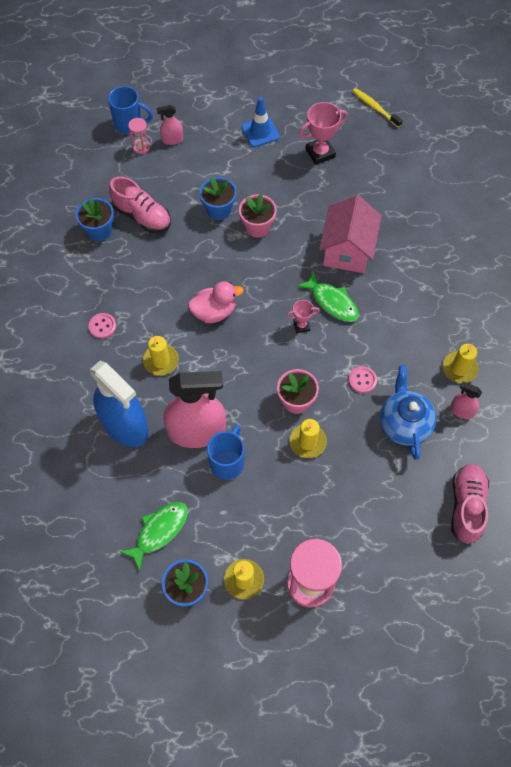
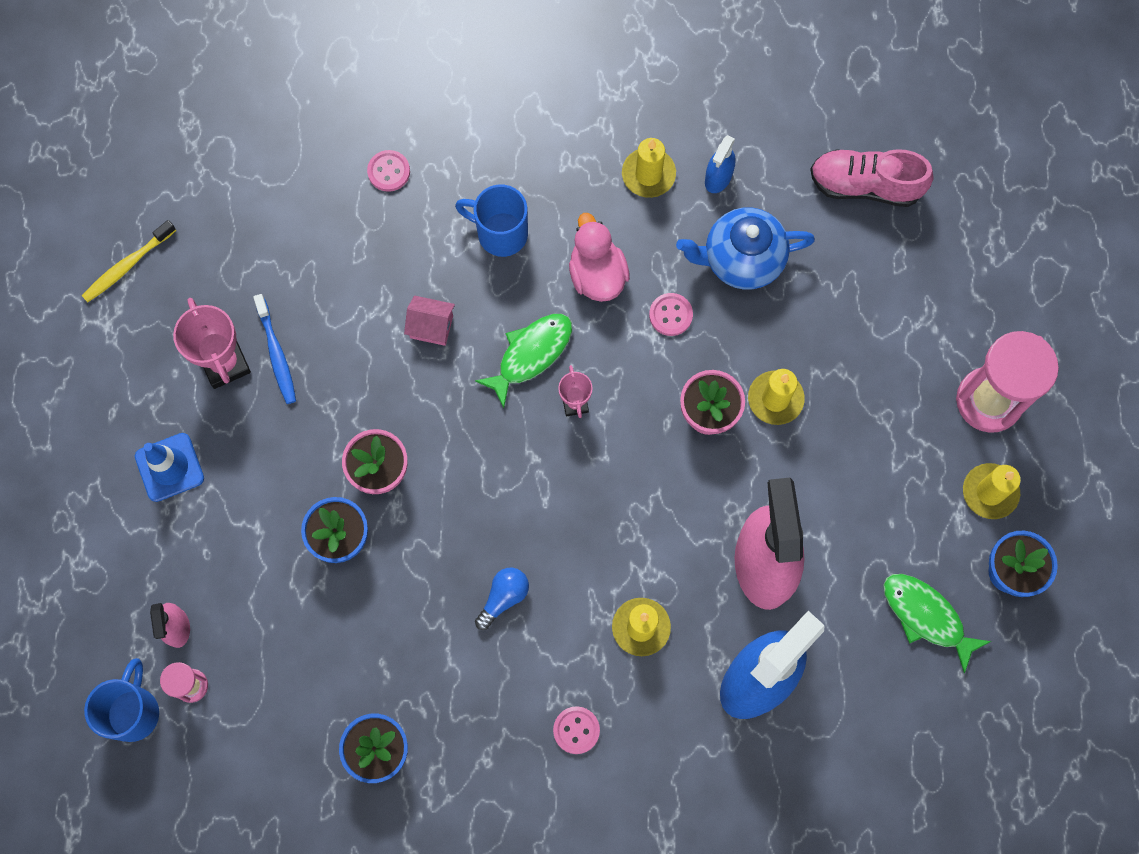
camera: 90 degrees left, 10 degrees up
(142, 216) = (350, 675): pink shoe -> none
(182, 289) = (503, 598): none -> blue light bulb
(214, 312) = (548, 543): pink duck -> pink duck (597, 275)
(227, 462) = (812, 517): blue mug -> blue mug (500, 233)
(327, 176) = (276, 354): none -> blue toothbrush
(347, 250) = (431, 327): pink house -> pink house, size x0.47
(445, 226) = (389, 171): none -> pink button
(462, 411) = (718, 178): pink spray bottle -> blue spray bottle

